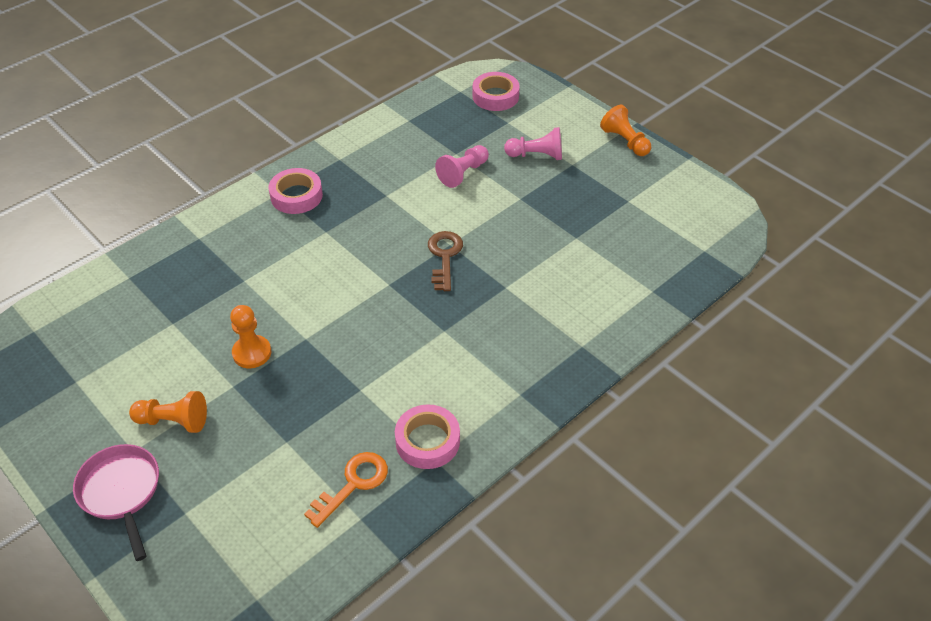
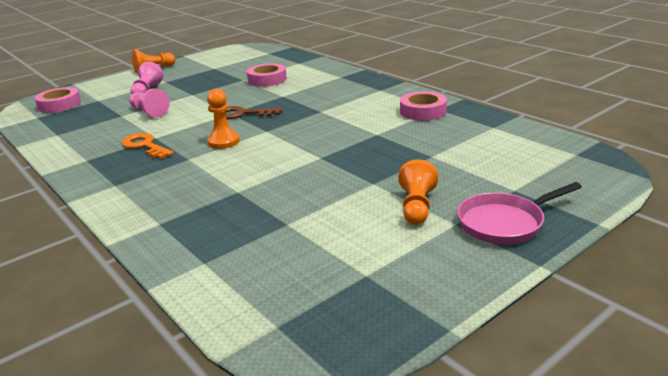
camera: 85 degrees left, 20 degrees down
(252, 353) = (334, 178): orange pawn -> orange pawn (223, 142)
(296, 196) = (127, 176): pink tape -> pink tape (267, 80)
(353, 484) = (465, 130): orange key -> orange key (145, 146)

